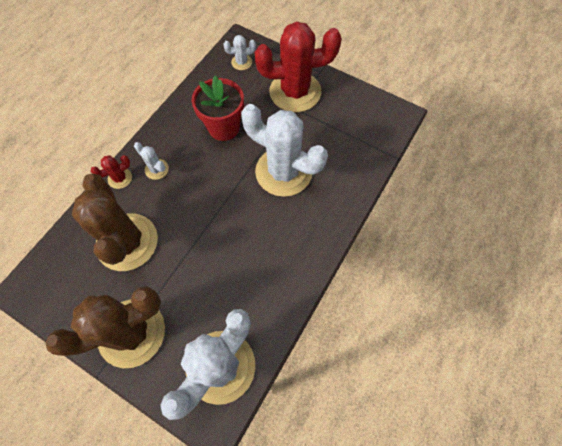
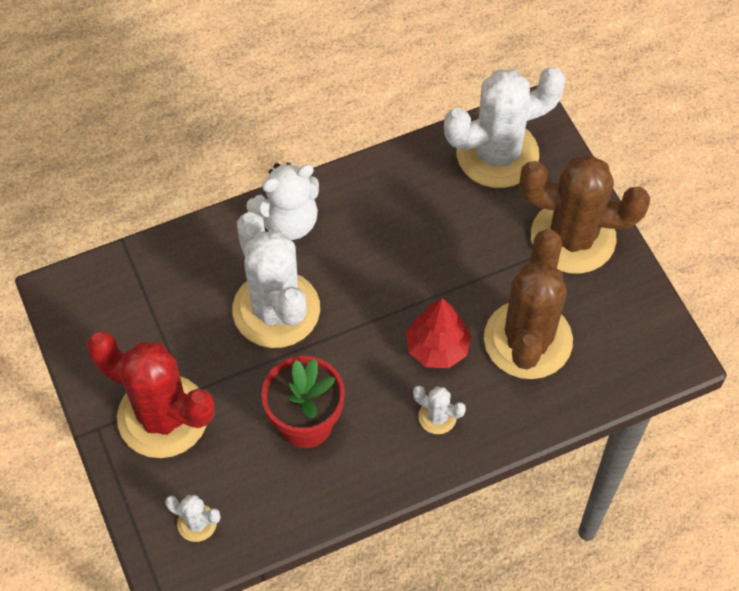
camera: 145 degrees left, 5 degrees down
(120, 178) = (494, 434): red cactus -> none
(156, 169) = (437, 417): white cactus -> white cactus turned 45 degrees counterclockwise
(179, 205) = (437, 348): none -> red tree
(319, 225) = (288, 221): none -> white teddy bear

